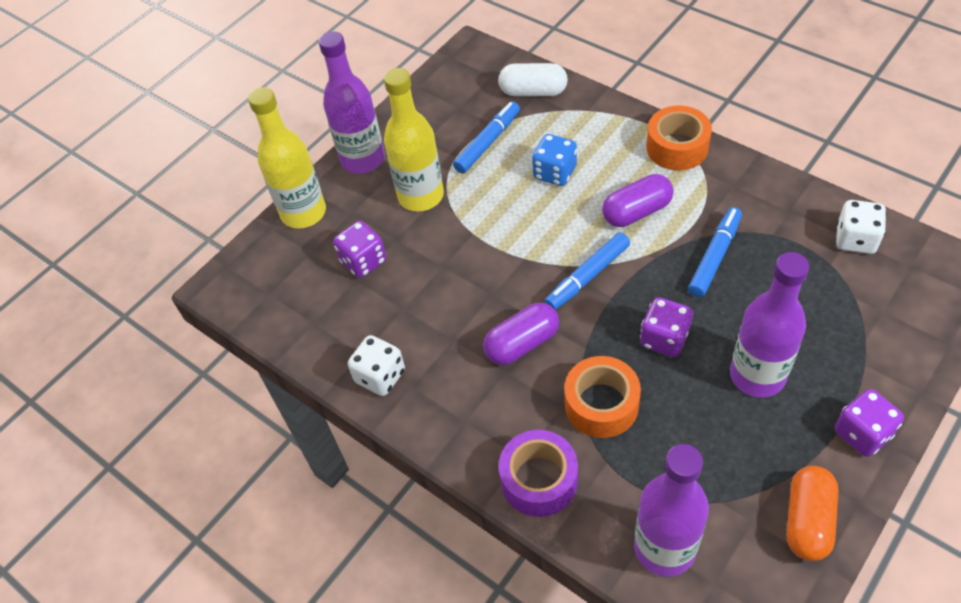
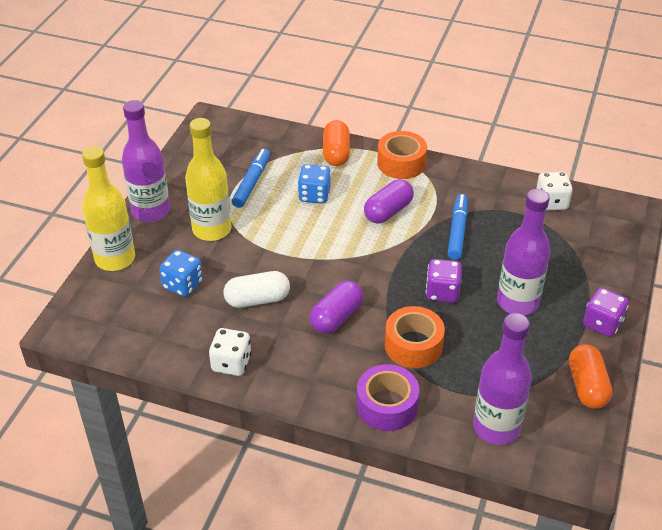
camera: 25 degrees left, 10 degrees down
(363, 261) = (182, 285): purple dice -> blue dice
(533, 92) = (274, 141): white capsule -> white capsule (257, 299)
(587, 276) = (368, 262): blue marker -> none
(601, 120) = (336, 153): none -> orange capsule

